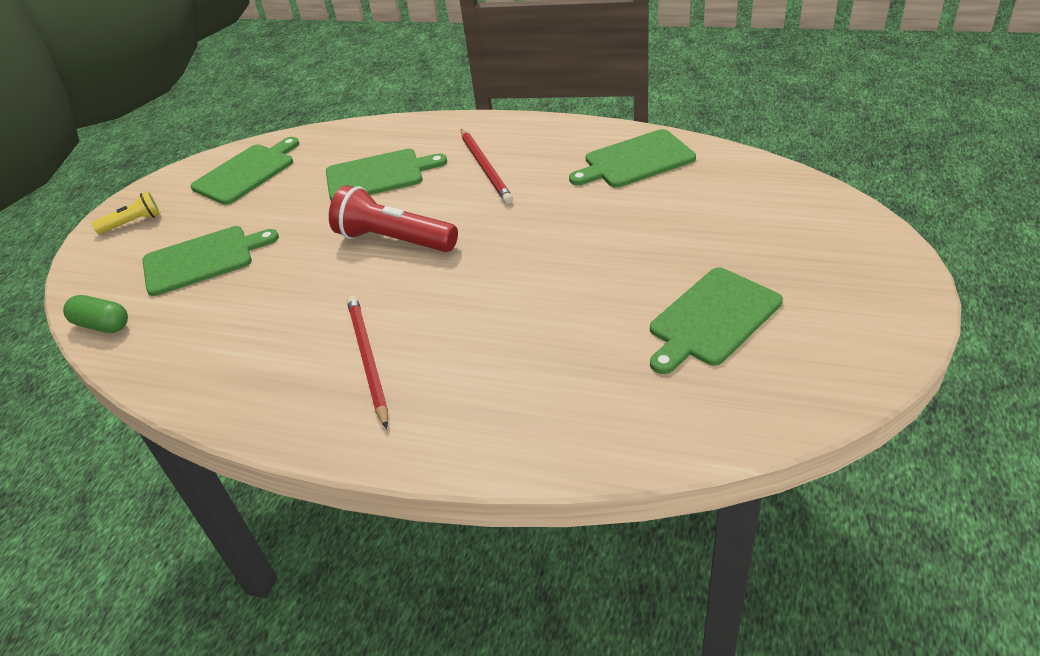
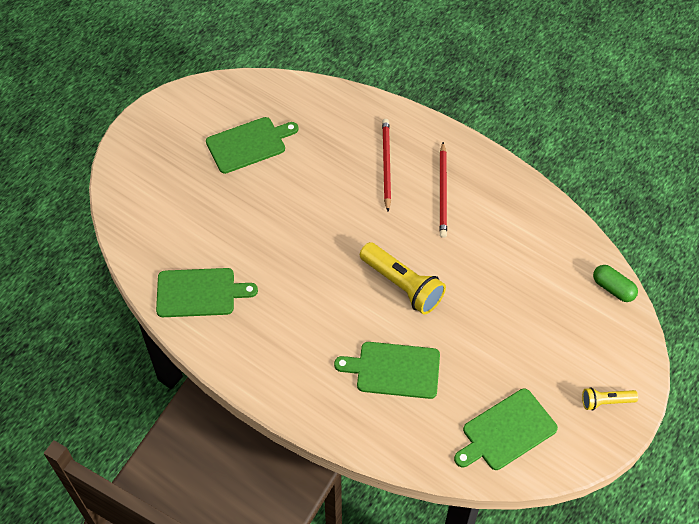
camera: 165 degrees left, 15 degrees up
(202, 259) = (544, 327): green cutting board -> none
(393, 240) = (402, 285): red flashlight -> yellow flashlight
(485, 168) = (309, 337): red pencil -> red pencil (386, 164)

